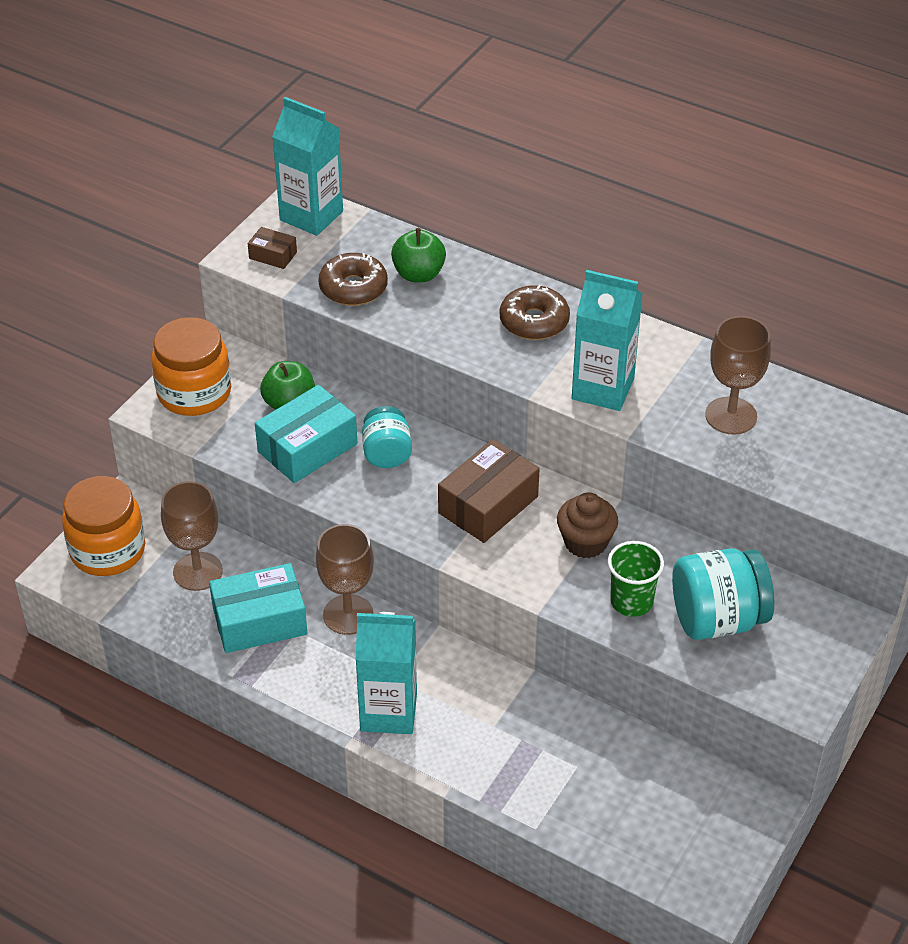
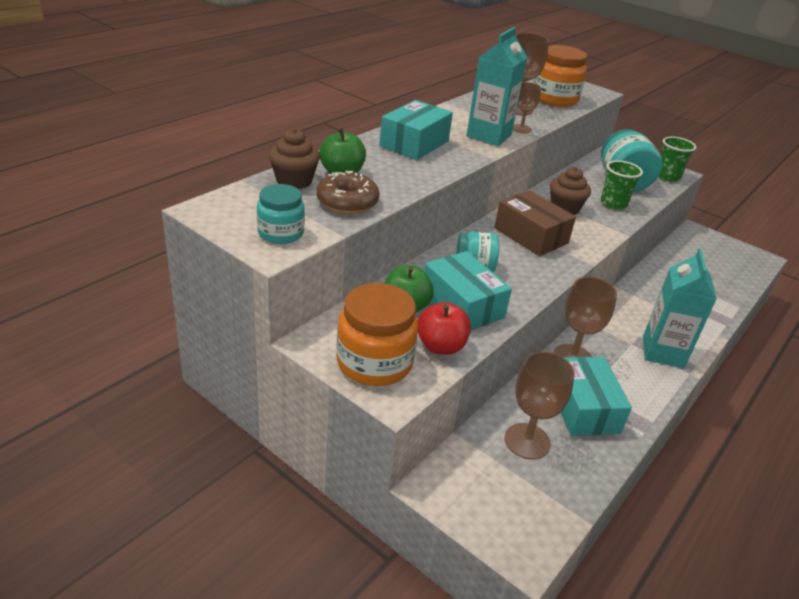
camera: 85 degrees left, 10 degrees down
(108, 550) = (497, 508): orange jar -> orange jar (554, 99)
(230, 436) = (441, 346): none -> red apple
(273, 255) = (281, 233): brown box -> turquoise jar
(311, 216) = (232, 206): turquoise carton -> none
(383, 244) = (294, 181): none -> brown cupcake
(534, 321) = (414, 143): brown donut -> turquoise box
(650, 421) = (521, 129): none -> brown goblet
(779, 686) = (667, 176): none -> green cup

